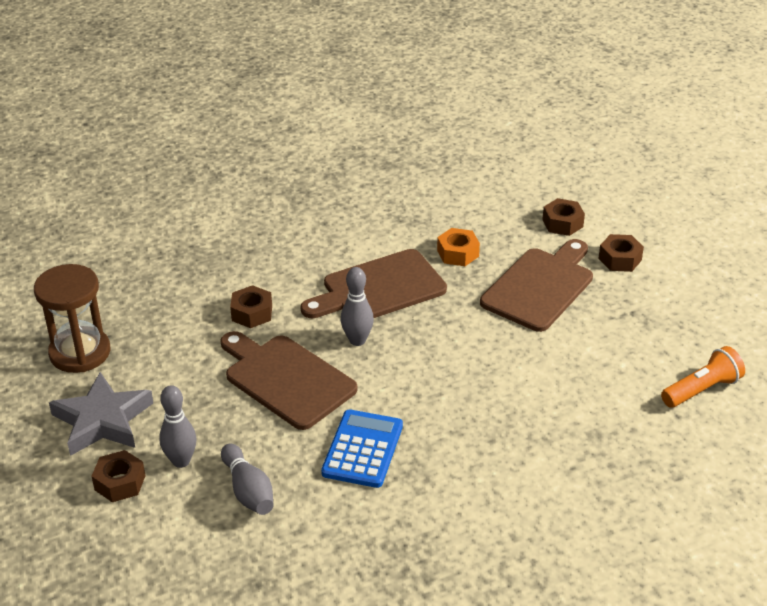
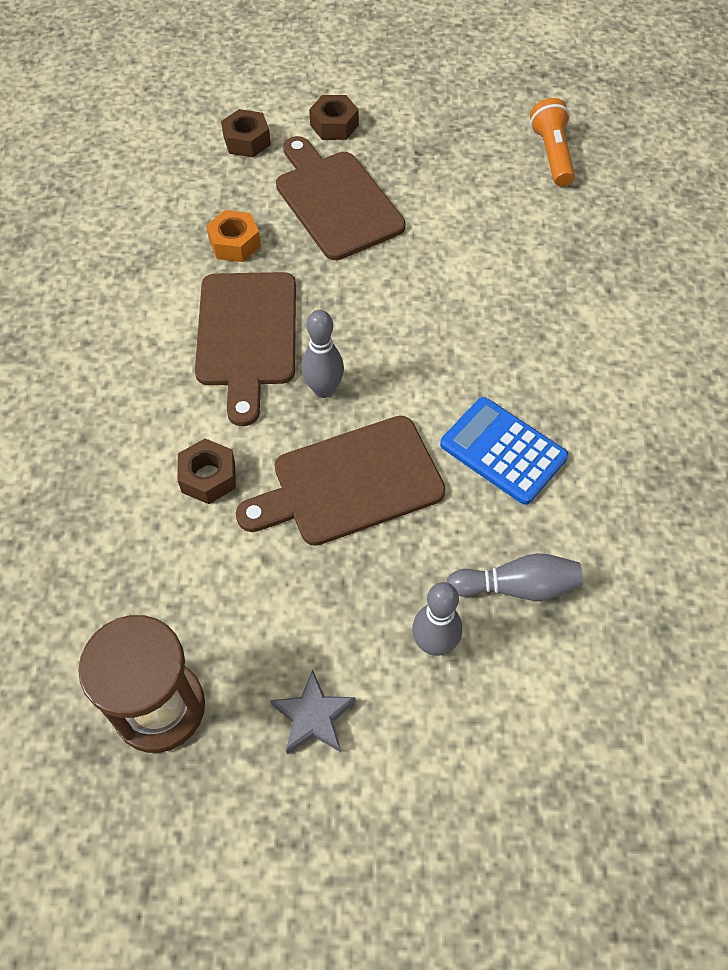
camera: 65 degrees left, 20 degrees up
(102, 420) = (313, 716): grey star -> grey star, size x0.58
(120, 482) = (440, 728): brown nut -> none

